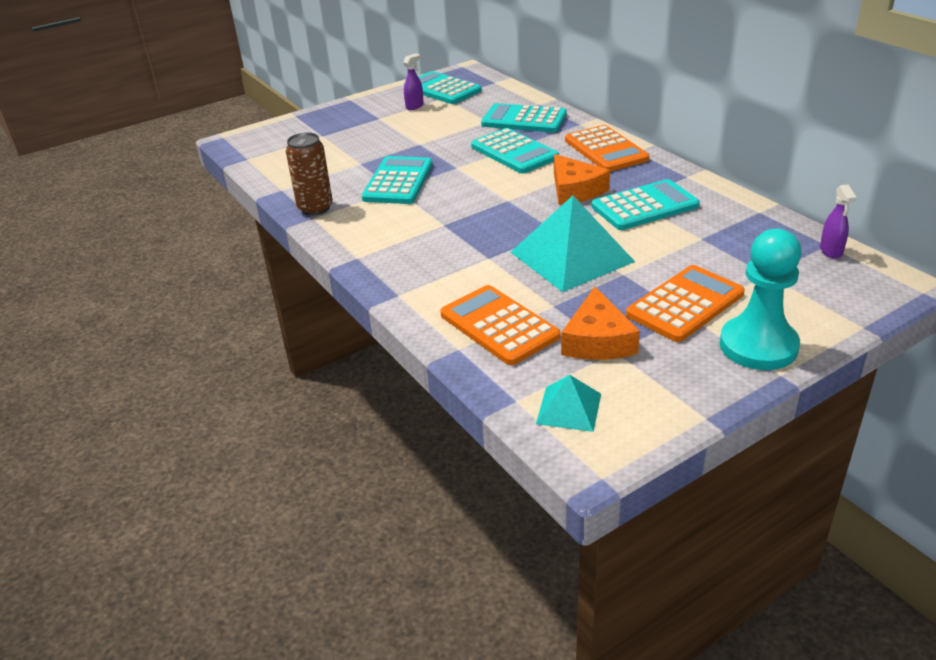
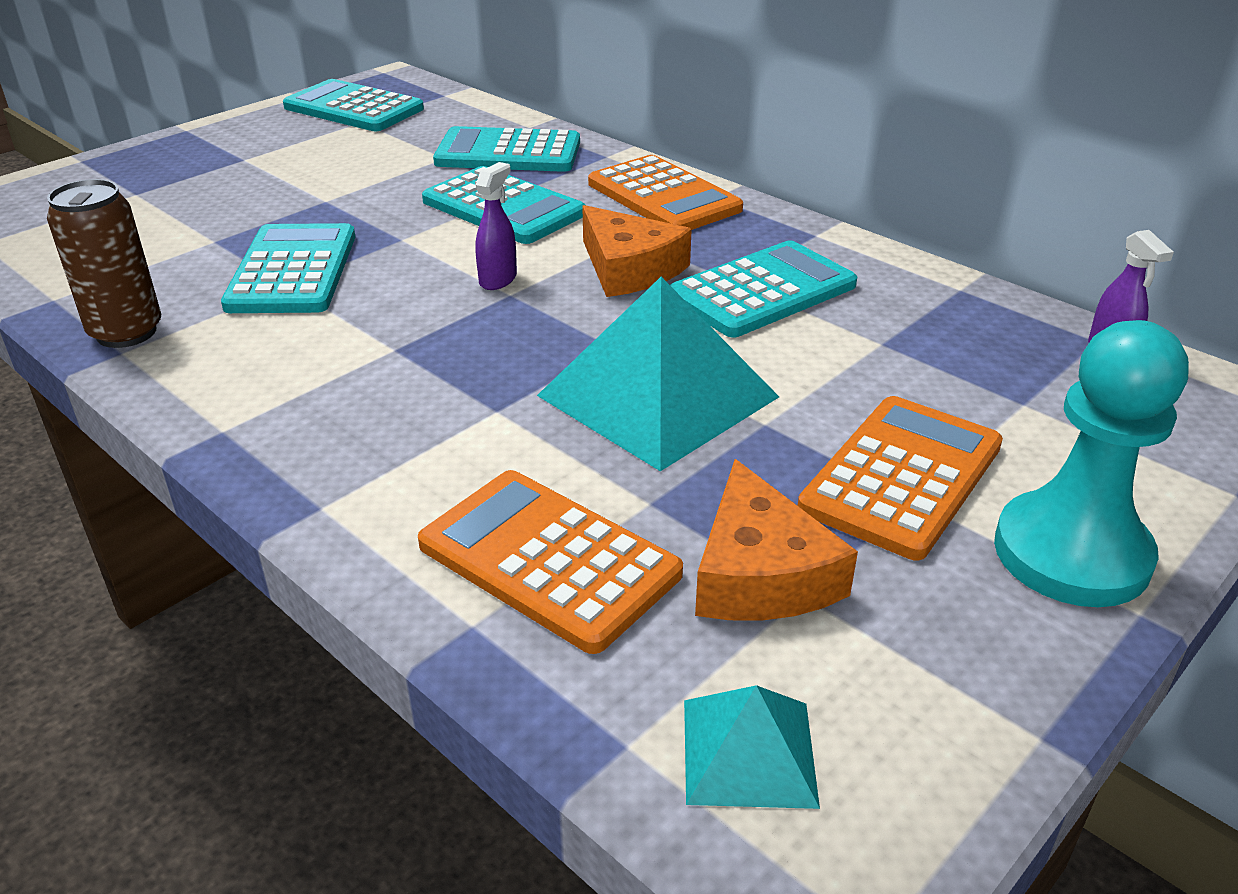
camera: 15 degrees left, 0 degrees up
(414, 106) = (307, 137): purple spray bottle -> purple spray bottle (498, 279)

